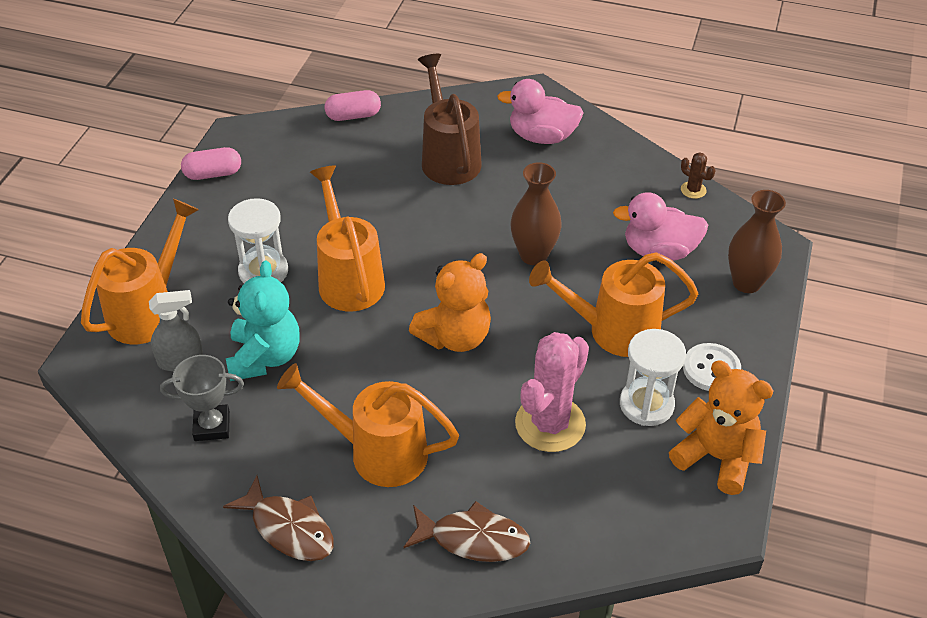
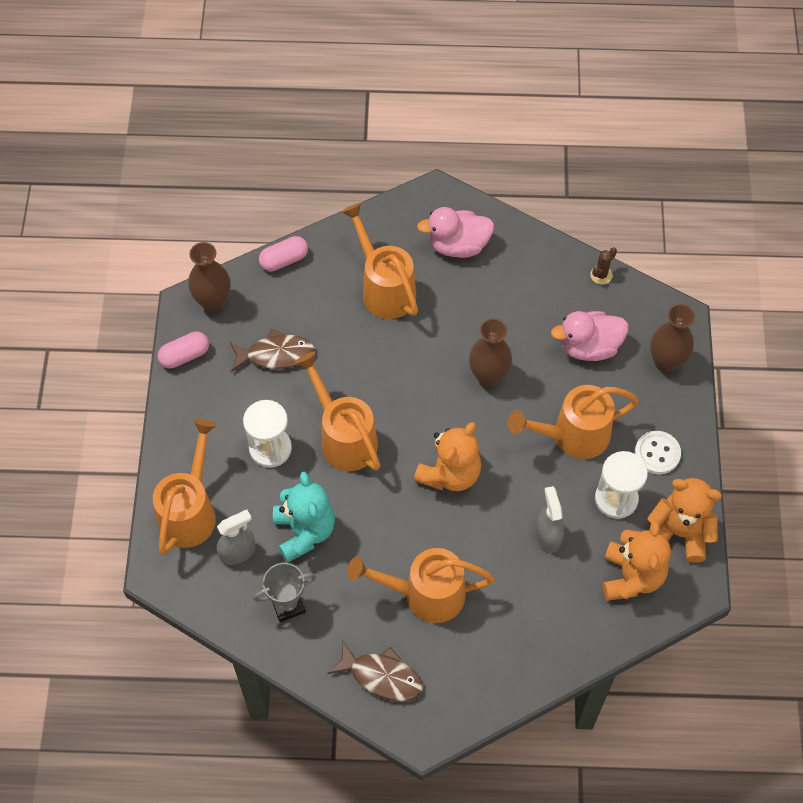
camera: 15 degrees left, 15 degrees up
(264, 136) = (213, 302): none -> brown vase
(448, 157) = (384, 288): brown watering can -> orange watering can
(473, 539) = (520, 648): brown fish -> brown fish (276, 355)
(550, 424) = (548, 535): pink cactus -> grey spray bottle
(641, 491) = (631, 576): none -> orange teddy bear
(693, 190) = (601, 275): brown cactus -> brown cactus turned 75 degrees counterclockwise

